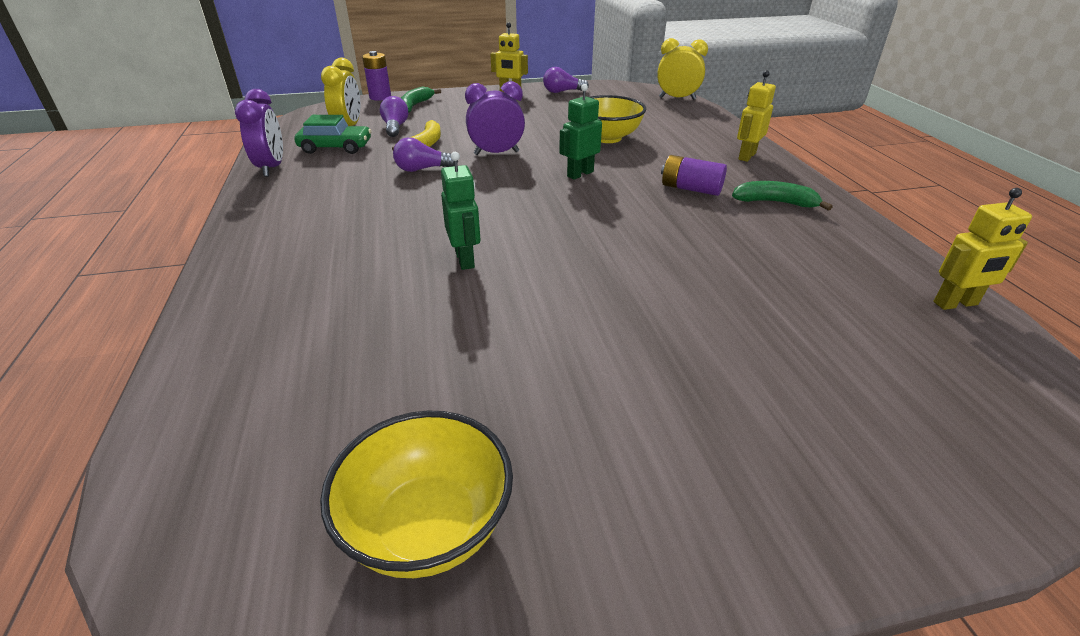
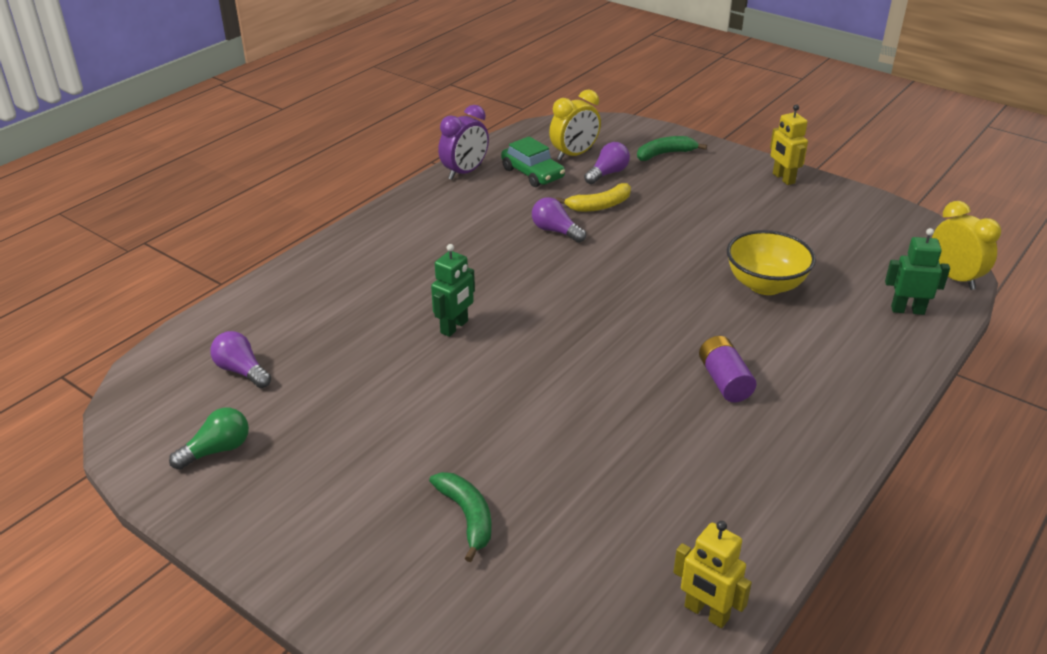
camera: 50 degrees right, 0 degrees up
(380, 97) = (654, 128): purple battery -> none
(428, 527) = (217, 450): yellow bowl -> green light bulb
(496, 153) = (637, 246): purple clock -> none
(562, 92) = (839, 204): purple light bulb -> purple light bulb (241, 371)
(580, 174) = (662, 308): green robot -> green robot (907, 310)
(746, 156) = (859, 386): yellow robot -> none
(775, 202) = (770, 443): green banana -> green banana (467, 517)

